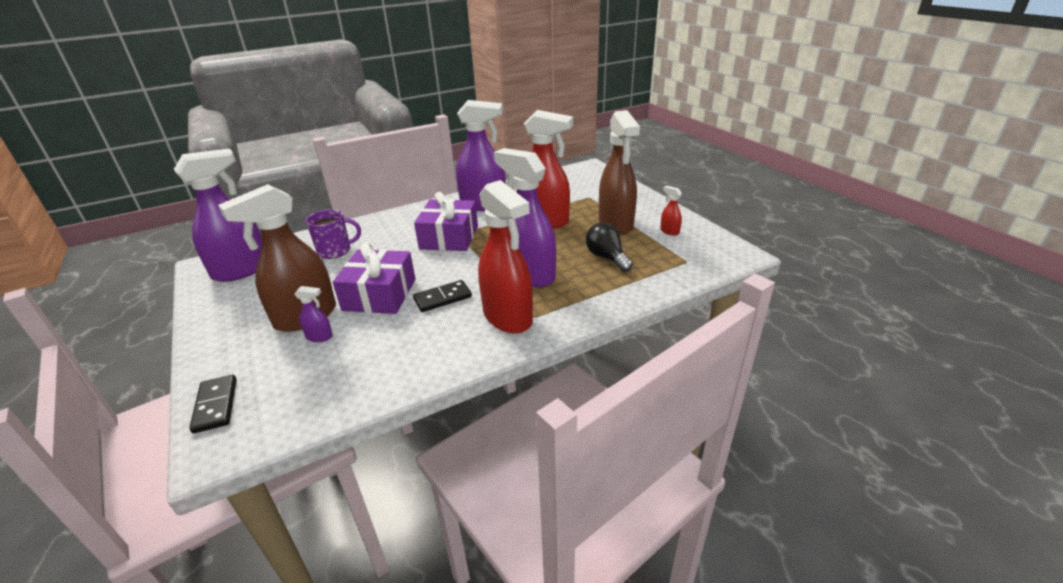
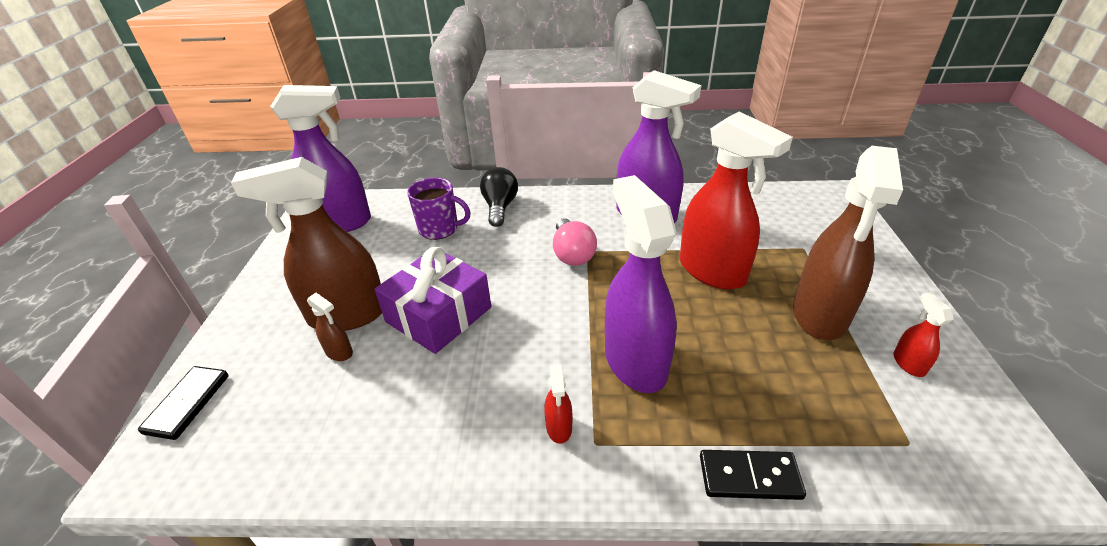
camera: 30 degrees right, 5 degrees up
(319, 337) = (339, 352): purple spray bottle -> brown spray bottle
(442, 298) = (502, 352): black domino -> black domino (749, 477)
(449, 237) = (572, 254): purple gift -> pink light bulb
(508, 317) = (559, 427): red spray bottle -> red spray bottle, size x0.41
(607, 257) = (769, 376): black light bulb -> black light bulb (500, 207)

